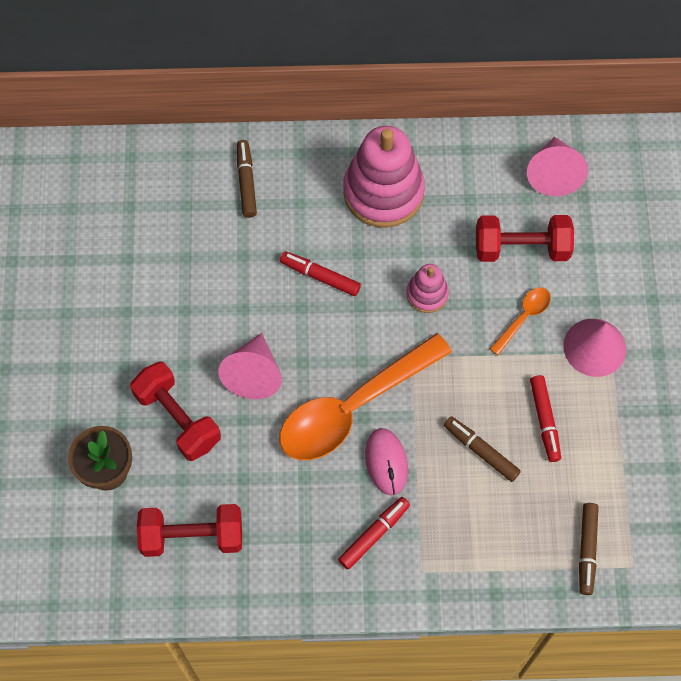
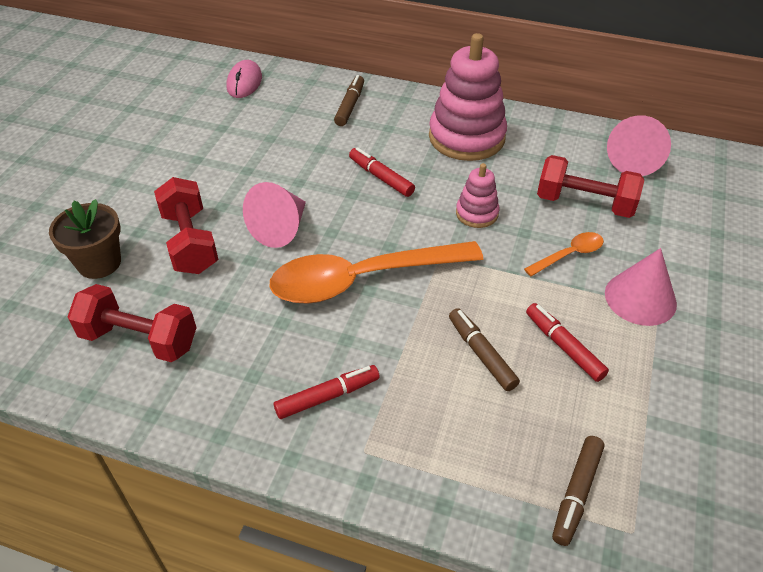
camera: 20 degrees right, 20 degrees down
(386, 462) = (373, 334): pink mouse -> pink mouse (244, 82)
(544, 420) = (564, 346): red marker -> red marker turned 135 degrees clockwise

